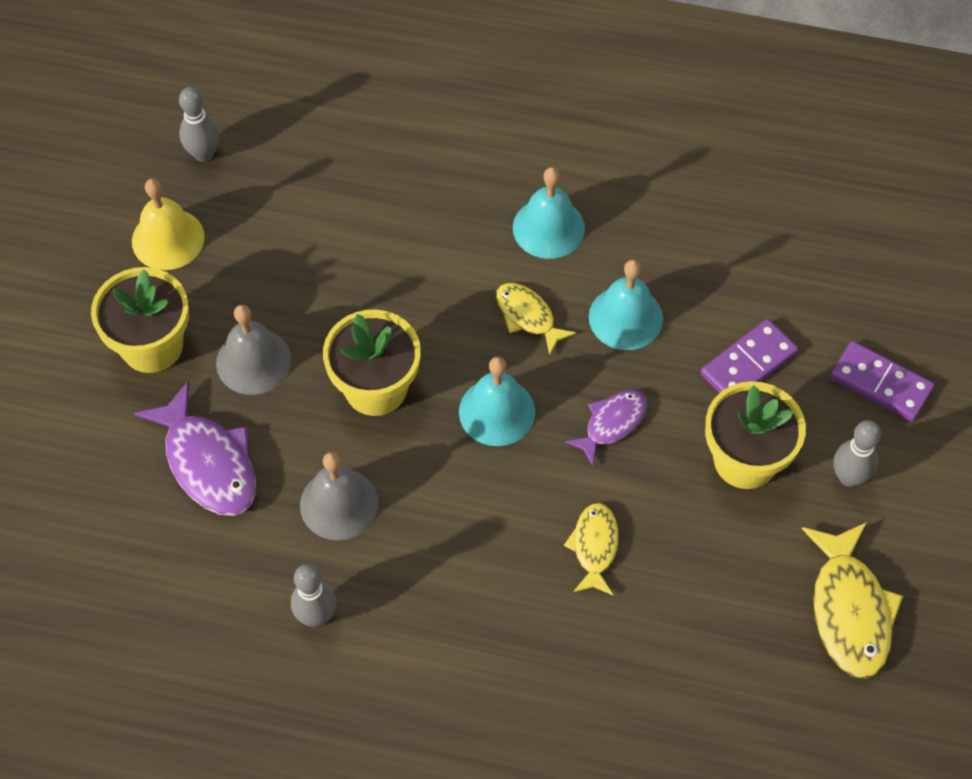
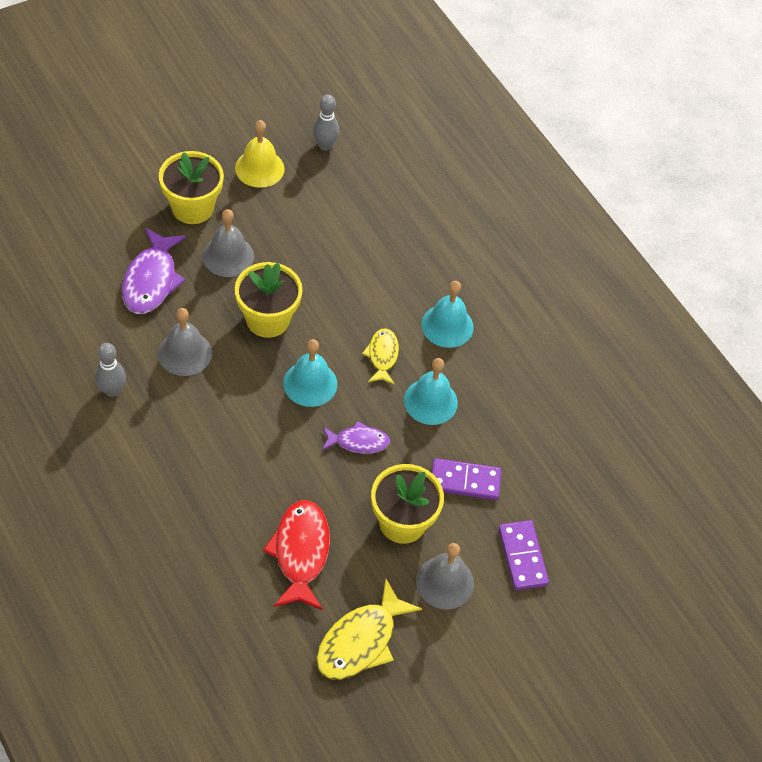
camera: 40 degrees right, 5 degrees down
(594, 547) = (275, 487): yellow fish -> none
(696, 585) = (300, 552): none -> red fish
(849, 477) = (445, 582): grey bowling pin -> grey bell

